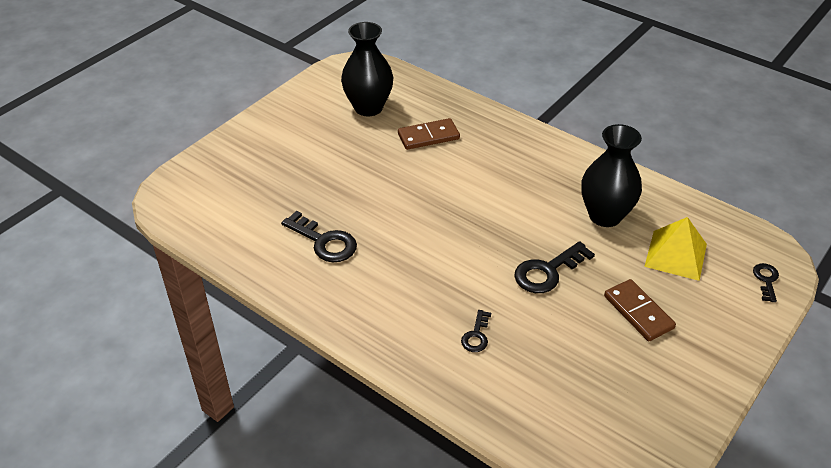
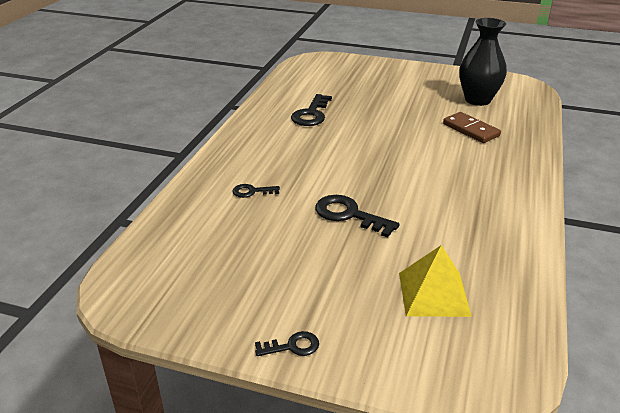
camera: 70 degrees right, 10 degrees down
(605, 216) = (454, 237): black vase -> none
(638, 312) = (330, 276): brown domino -> none
(766, 280) = (447, 375): black key -> black key (292, 346)

